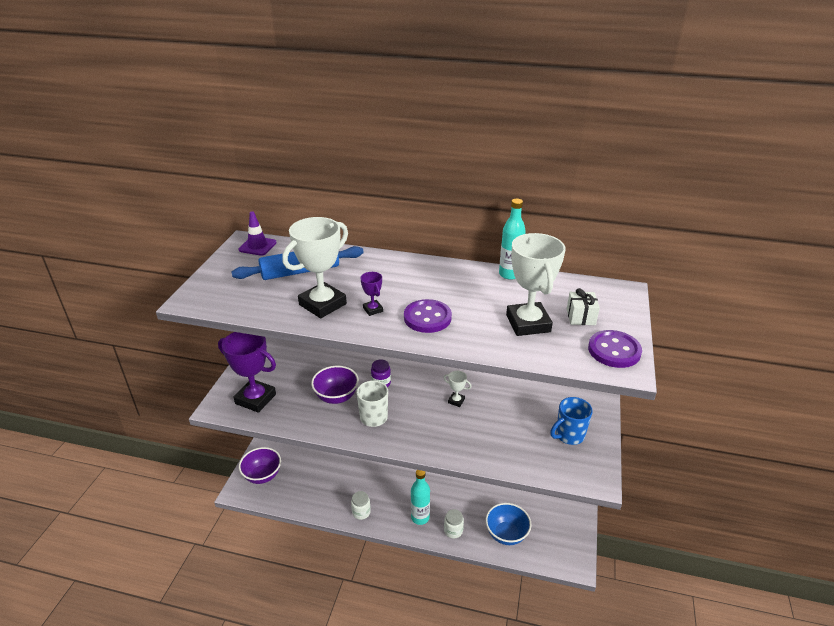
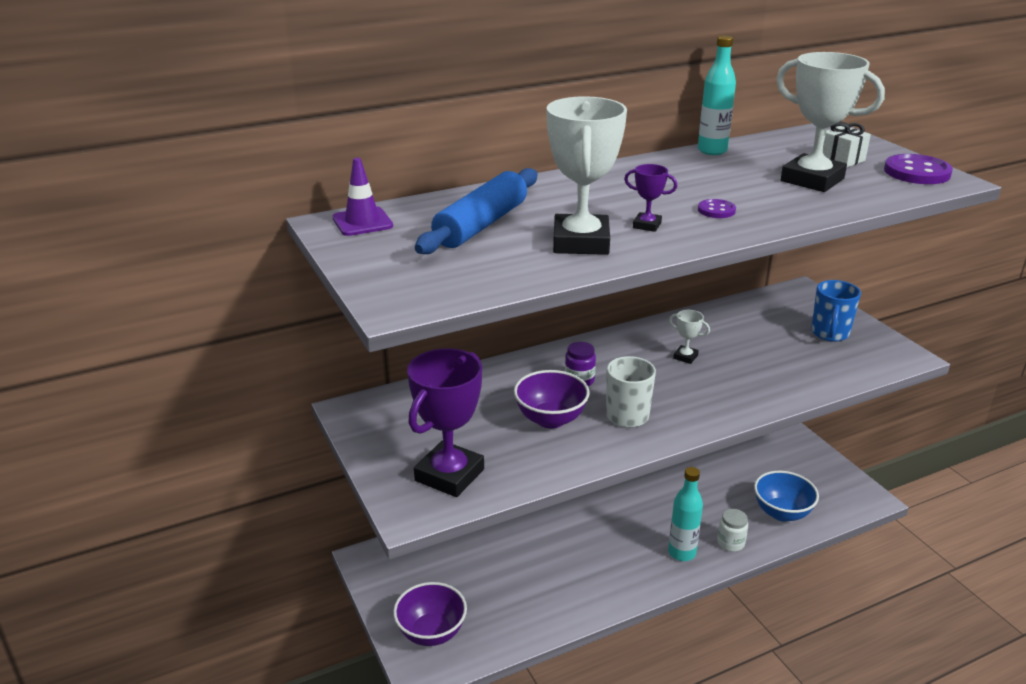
camera: 40 degrees left, 5 degrees down
(255, 399) = (449, 475): purple trophy -> purple trophy turned 45 degrees counterclockwise
(361, 512) = (612, 590): white jar -> none
(427, 318) = (716, 210): purple button -> purple button, size x0.54
(456, 401) = (685, 357): white trophy -> white trophy turned 45 degrees clockwise

